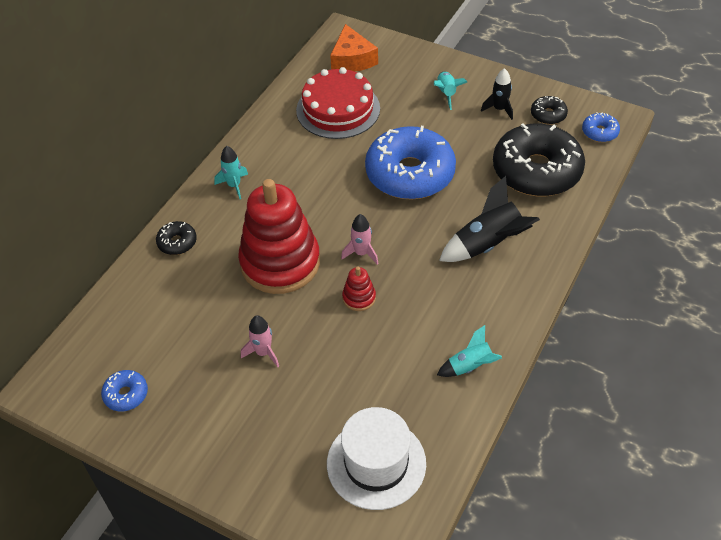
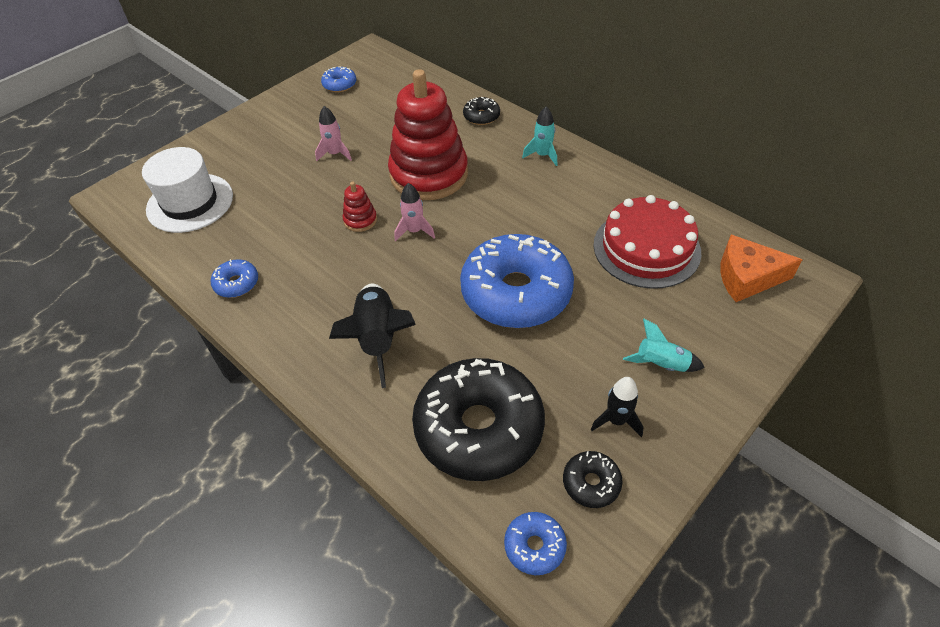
camera: 105 degrees right, 0 degrees up
(470, 366) = (237, 283): turquoise rocket -> blue donut

